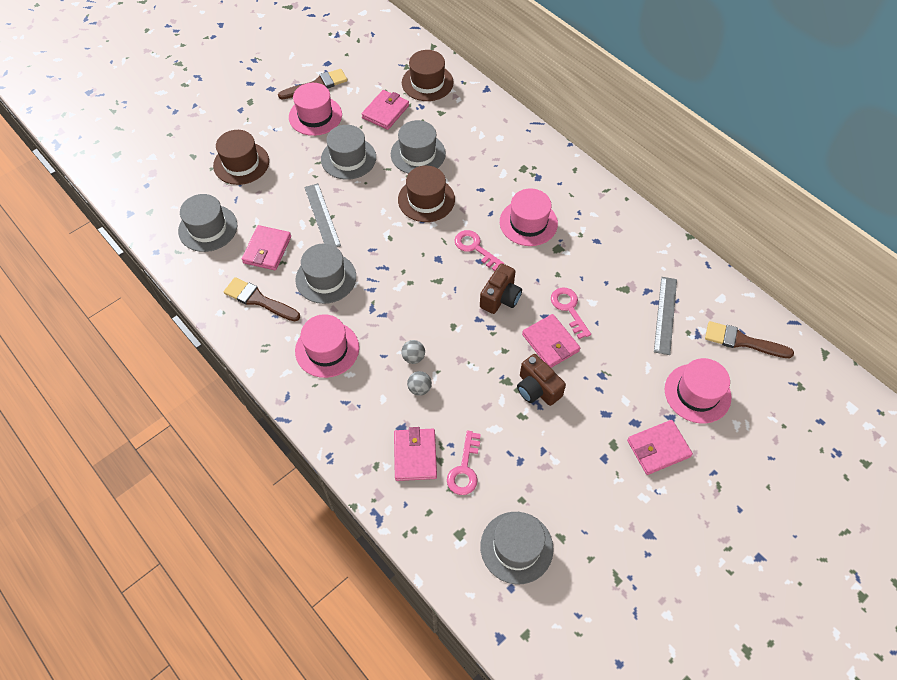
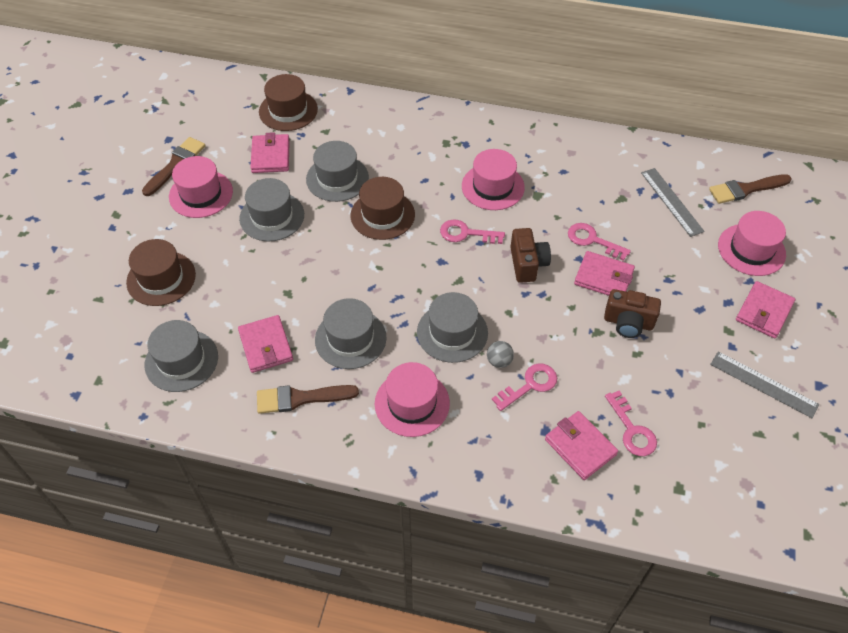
camera: 35 degrees left, 5 degrees down
(322, 216) = (294, 283): grey ruler -> grey ruler (763, 384)
(419, 388) = (529, 385): grey ball -> pink key
(516, 547) = (734, 467): grey hat -> grey hat (452, 332)

